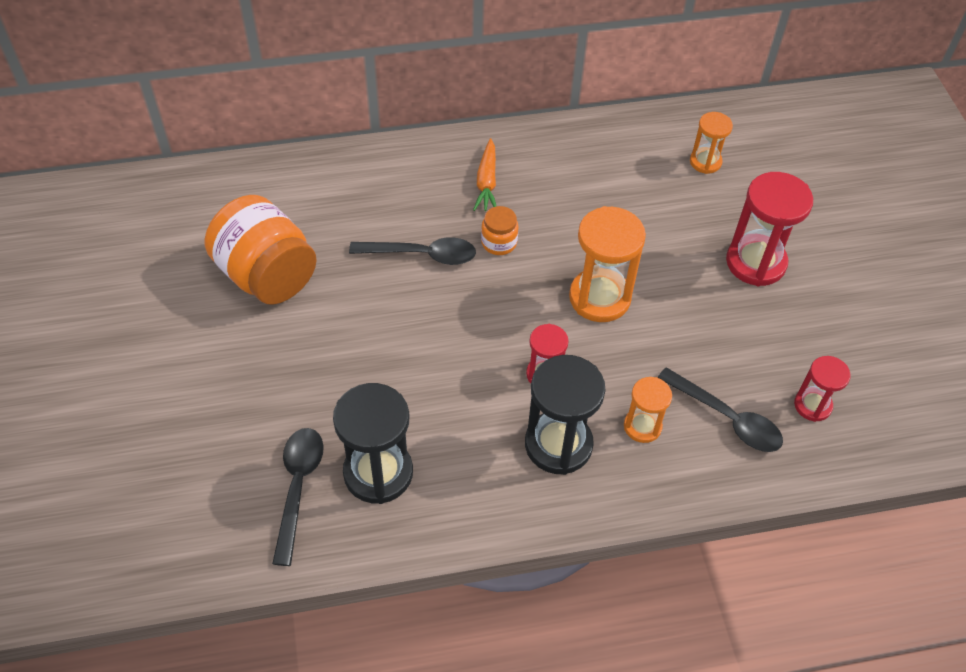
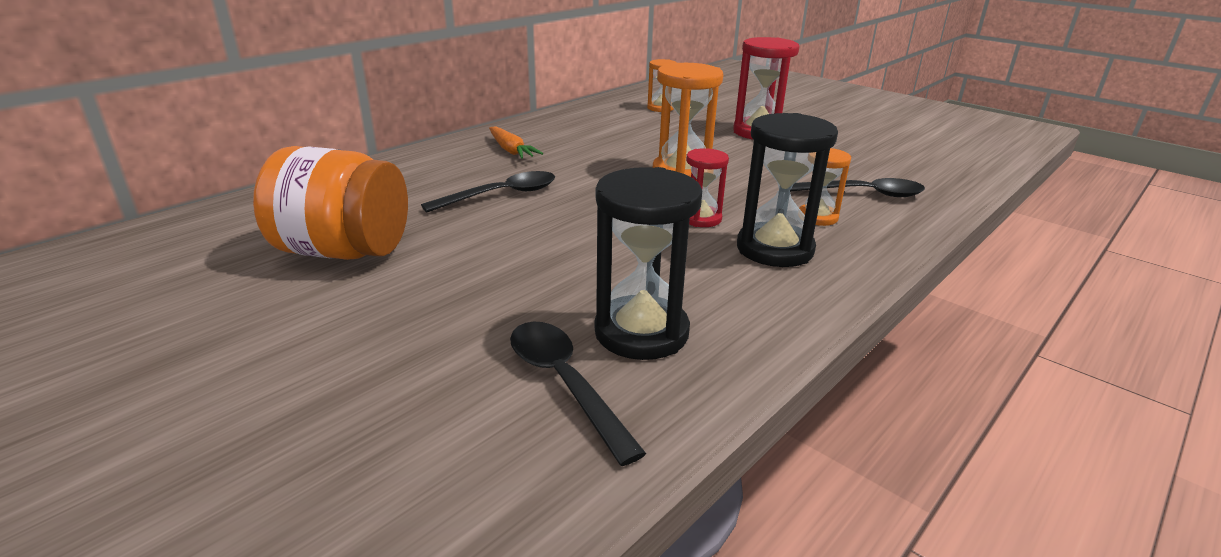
camera: 35 degrees left, 25 degrees down
(499, 242) = (562, 172): orange jar -> none
(812, 405) = (899, 171): red hourglass -> none

